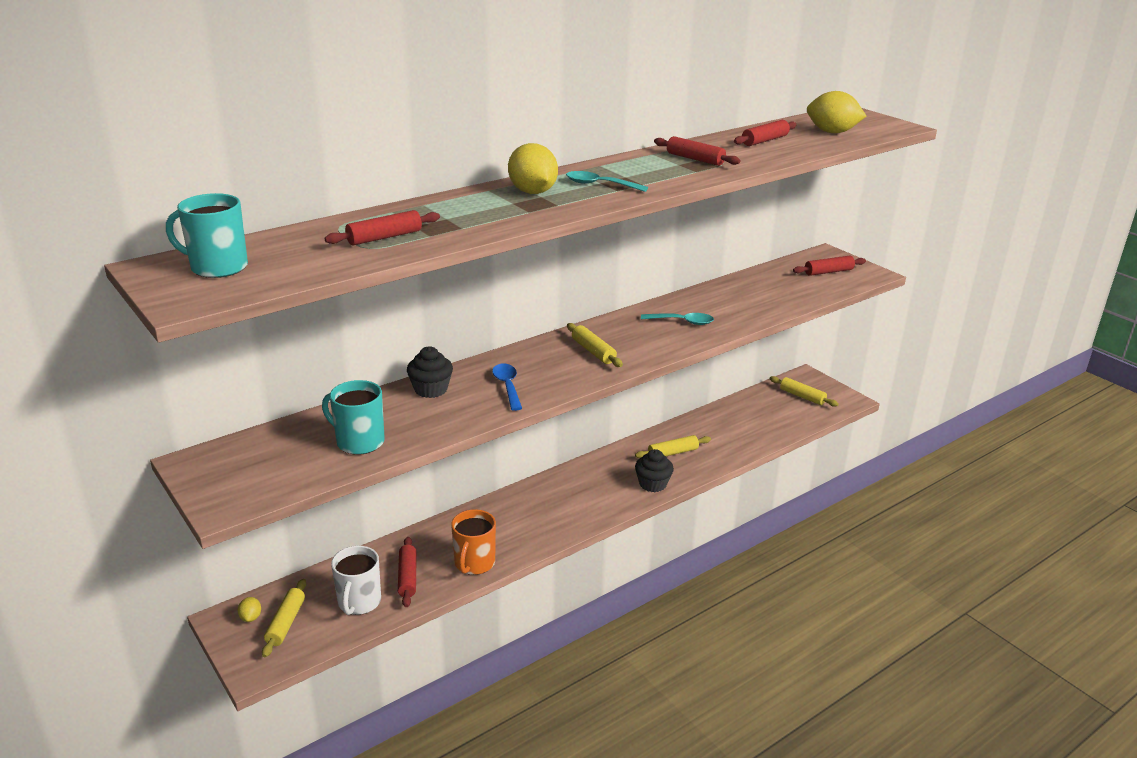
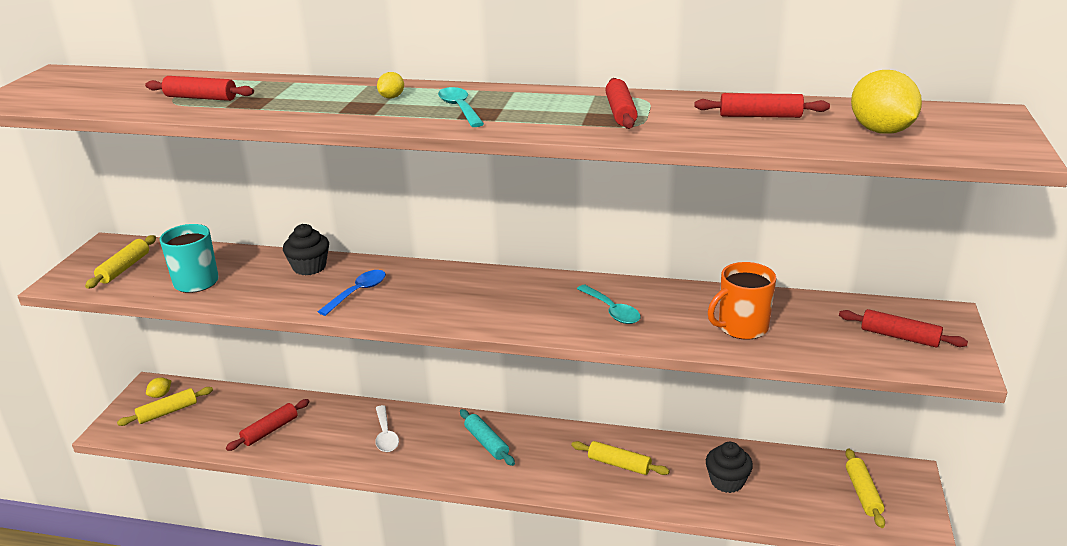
camera: 50 degrees right, 0 degrees up
(217, 267) = (75, 85): turquoise mug -> none
(359, 602) = (219, 427): white mug -> none
(474, 563) = (320, 451): orange mug -> orange mug (741, 327)
(503, 525) = (386, 435): none -> white spoon
(532, 192) = (391, 97): yellow lemon -> yellow lemon, size x0.48
(578, 488) = (486, 443): none -> turquoise rolling pin
(593, 351) = (478, 298): yellow rolling pin -> yellow rolling pin (124, 268)
(653, 484) = (552, 480): black cupcake -> black cupcake (727, 481)

